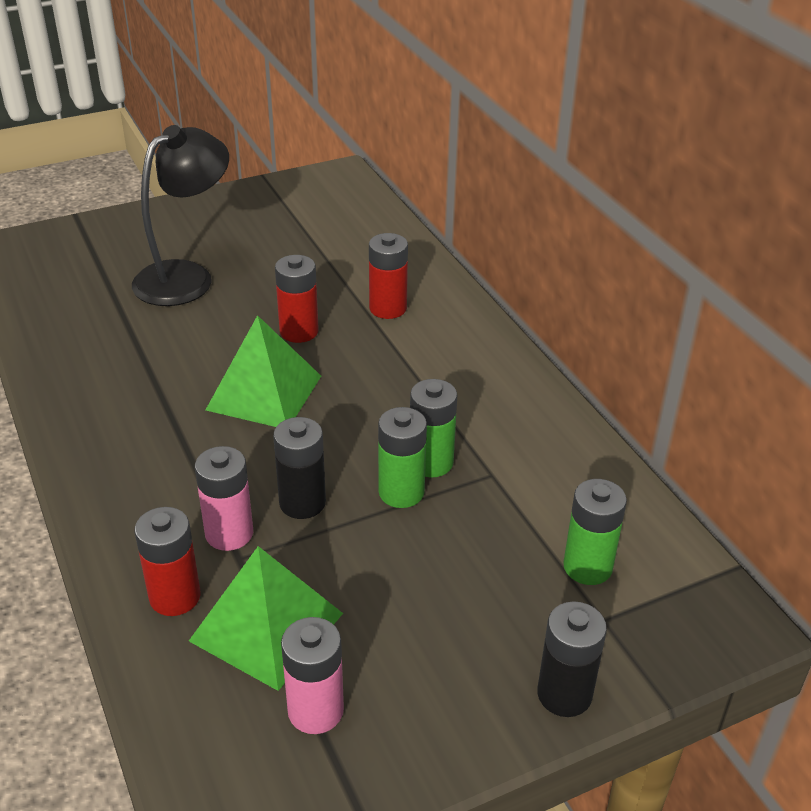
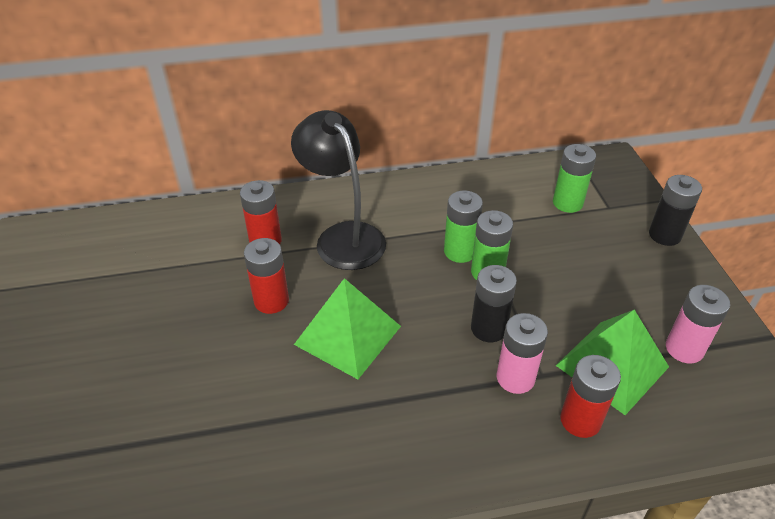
camera: 75 degrees left, 5 degrees up
(186, 277) = (137, 375): black lamp -> black lamp (343, 236)

